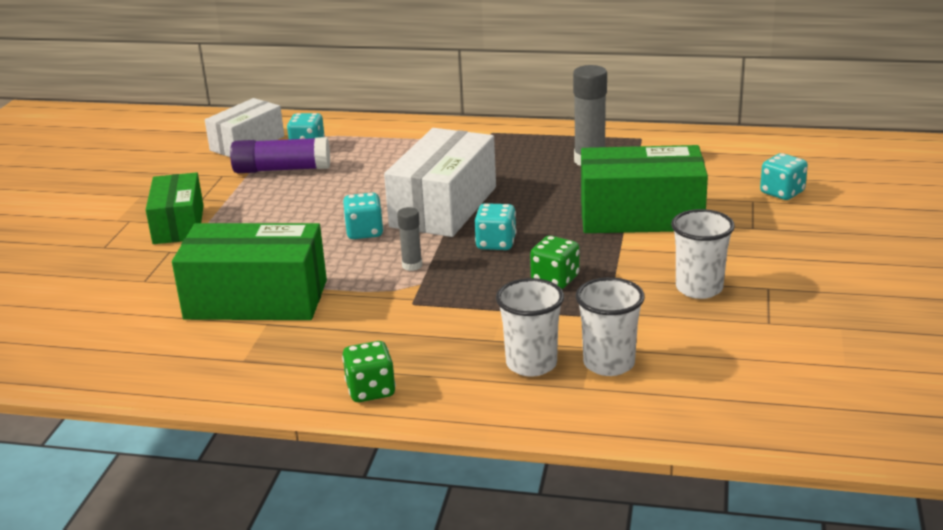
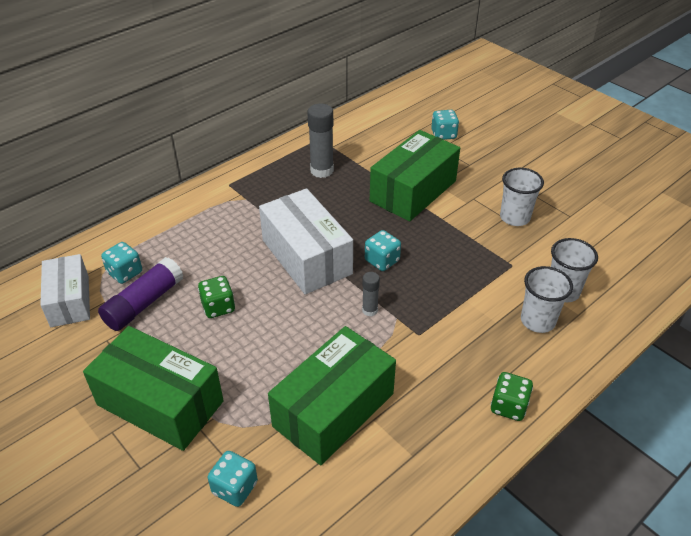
camera: 55 degrees left, 15 degrees up
(178, 224) = (160, 403): green box -> green box, size x1.53
(364, 232) = (298, 309): turquoise dice -> turquoise dice (235, 488)
(555, 279) = (451, 261): green dice -> green dice (218, 307)

